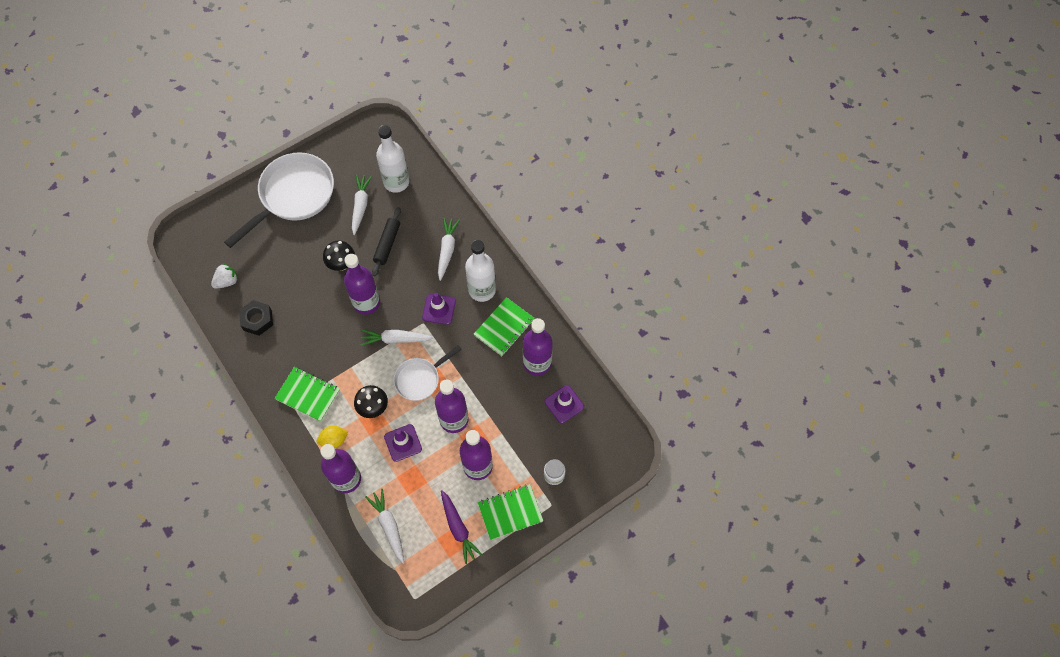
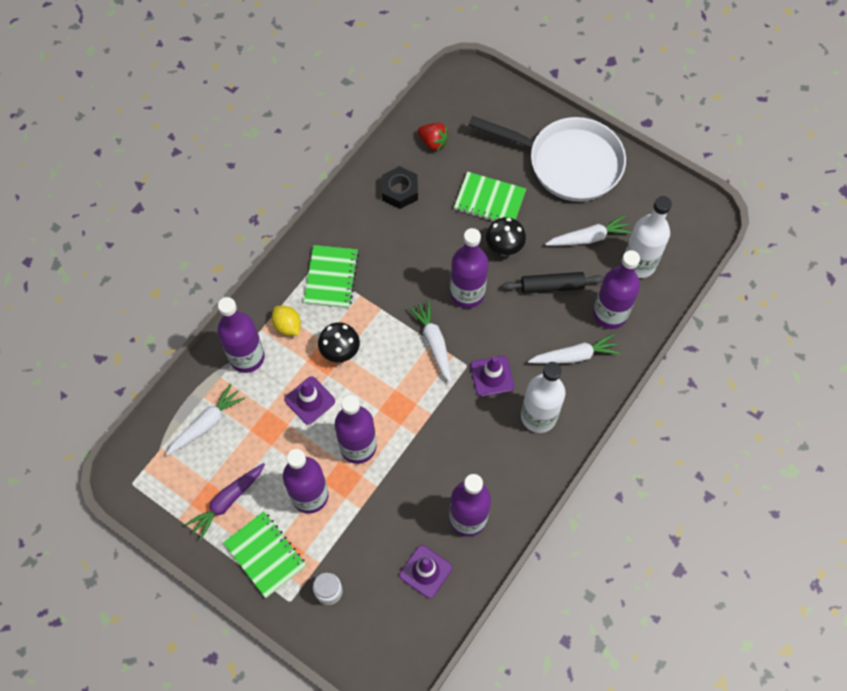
camera: 70 degrees right, 0 degrees up
(227, 281) = (433, 142): white strawberry -> red strawberry
(420, 379) = (394, 389): white pan -> none
(426, 215) = (610, 314): none -> purple bottle
(504, 327) = (499, 461): green notebook -> green notebook (489, 200)

